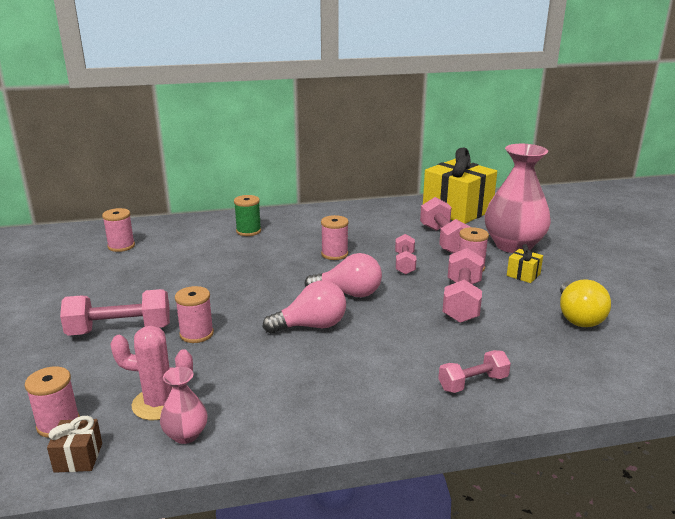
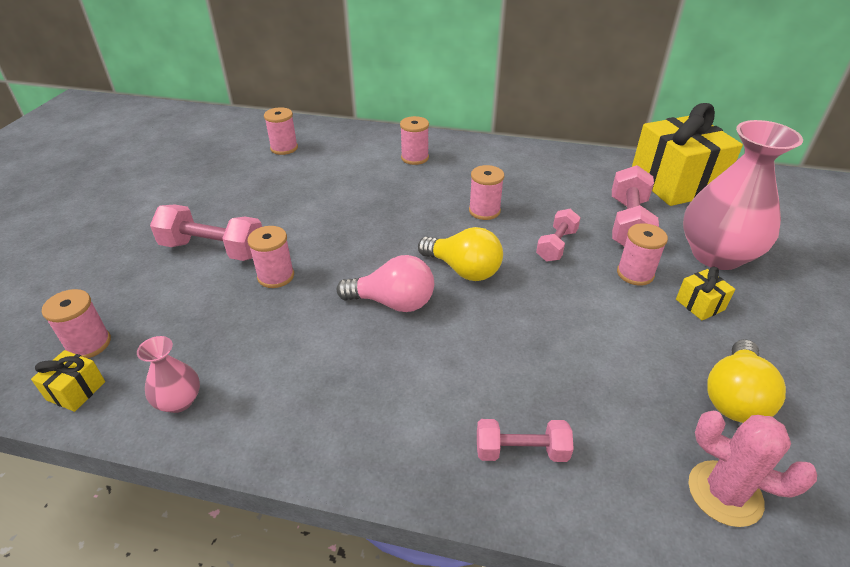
camera: 25 degrees right, 15 degrees up
(78, 457) = (76, 391): brown gift -> yellow gift
(159, 403) = (184, 352): pink cactus -> pink cactus (724, 493)
(248, 231) = (415, 158): green spool -> pink spool
(349, 293) = (463, 270): pink light bulb -> yellow light bulb
(462, 301) = (590, 321): pink dumbbell -> none

